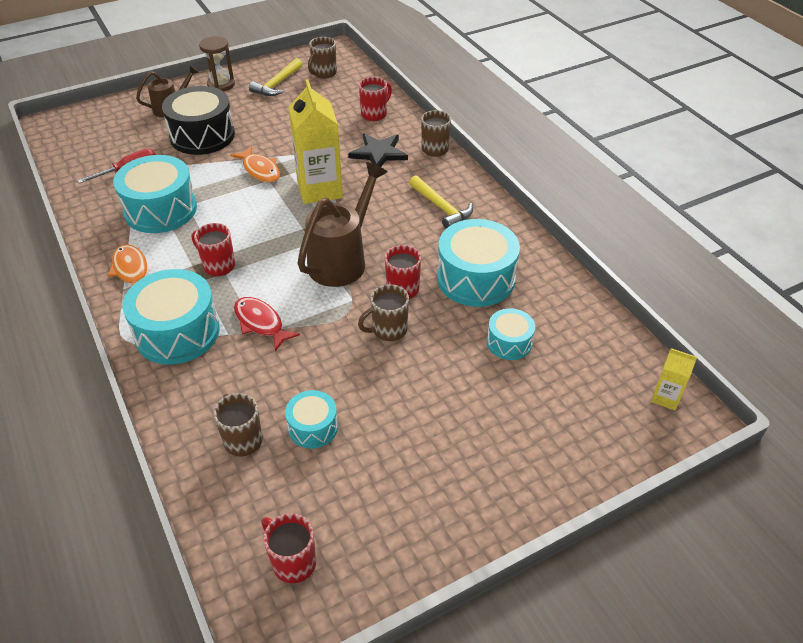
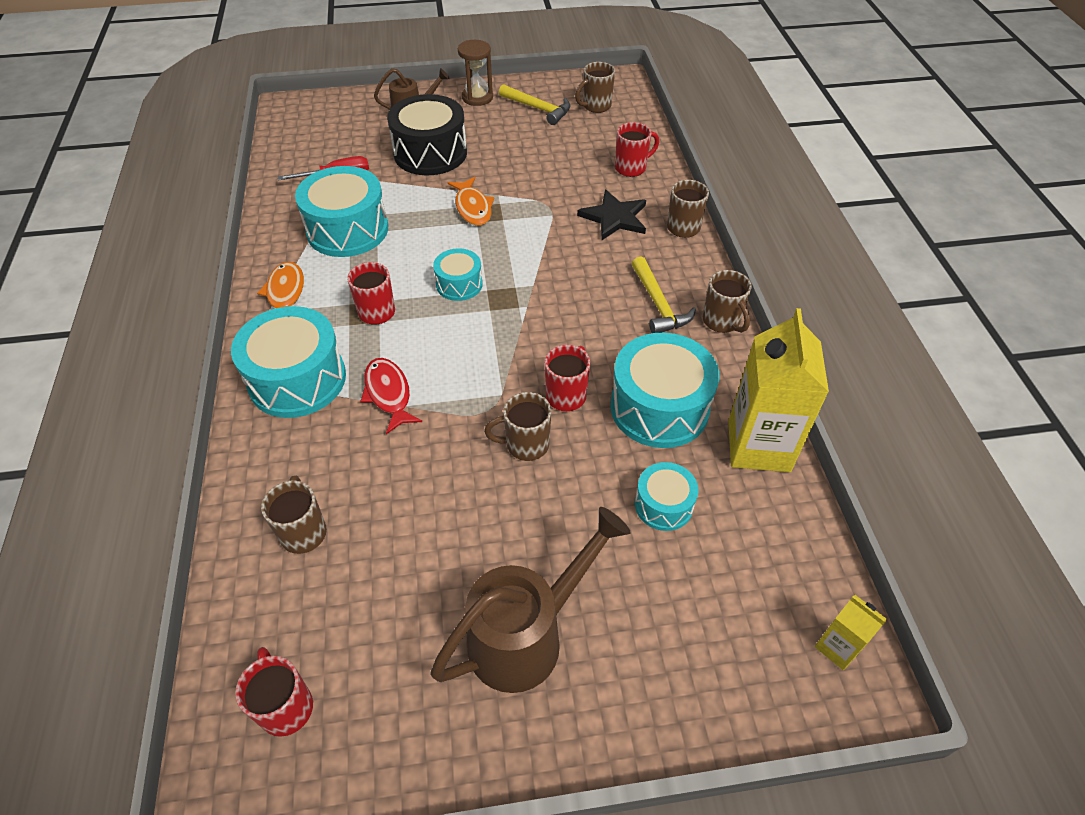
camera: 20 degrees right, 5 degrees up
(277, 84) = (538, 109): yellow hammer -> yellow hammer turned 105 degrees counterclockwise
(313, 427) = (385, 542): turquoise drum -> turquoise drum (459, 284)
(319, 189) = (527, 246): yellow carton -> yellow carton (758, 446)
(342, 260) = (512, 341): brown watering can -> brown watering can (526, 636)
(493, 209) = (722, 322): none -> brown mug

